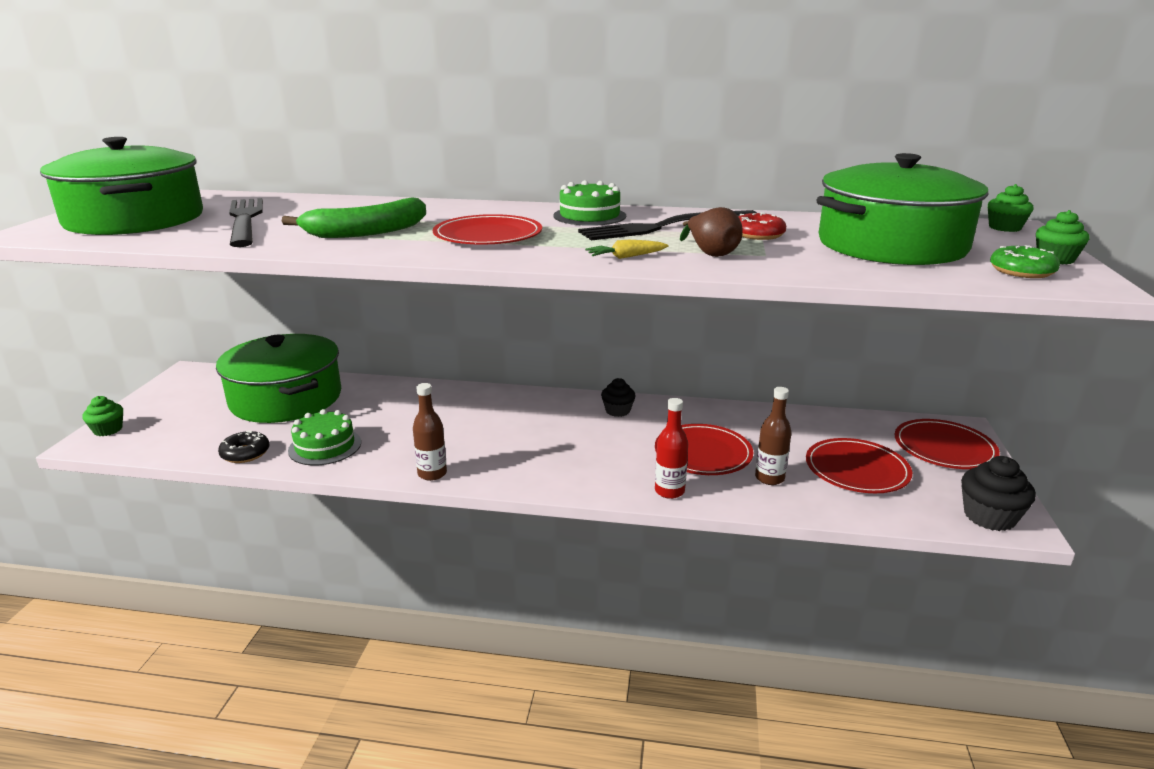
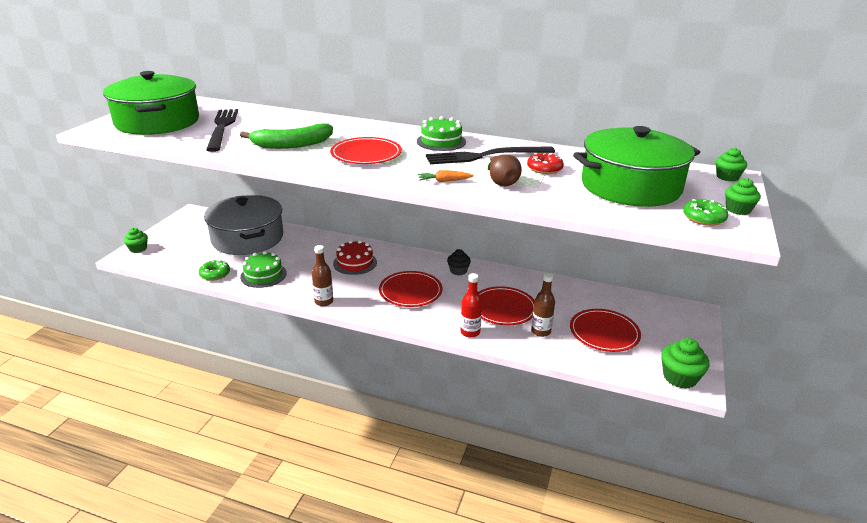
camera: 10 degrees right, 5 degrees up
(245, 453) = (215, 274): black donut -> green donut
(286, 398) = (247, 238): green pot -> grey pot
(462, 415) = (355, 263): none -> red cake
(626, 257) = (444, 181): yellow carrot -> orange carrot
(944, 448) = (675, 324): red plate -> red plate (410, 291)
(989, 517) = (680, 377): black cupcake -> green cupcake

